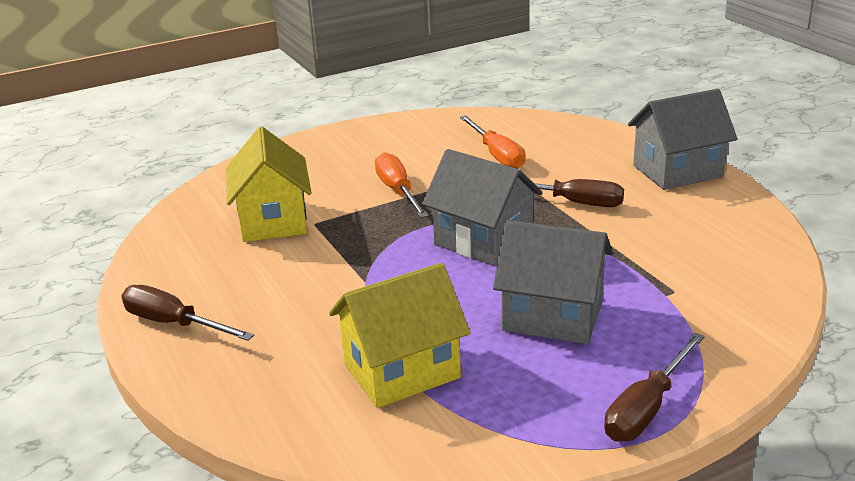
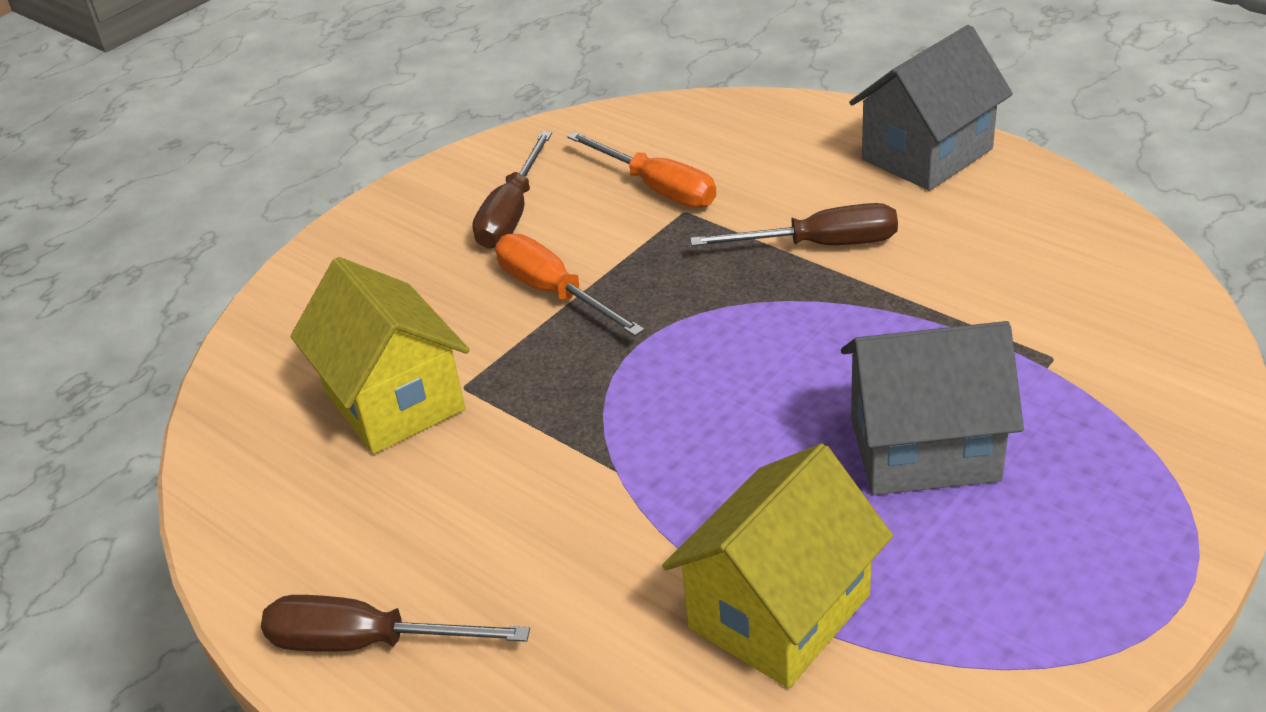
camera: 20 degrees left, 10 degrees up
(483, 241) = (741, 347): grey house -> none
(647, 408) = (1144, 561): brown screwdriver -> brown screwdriver (512, 213)

